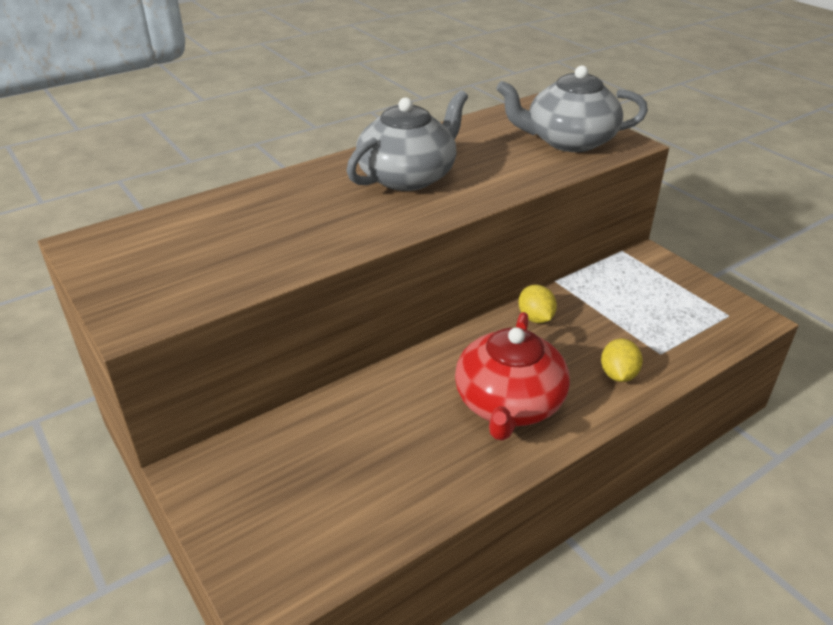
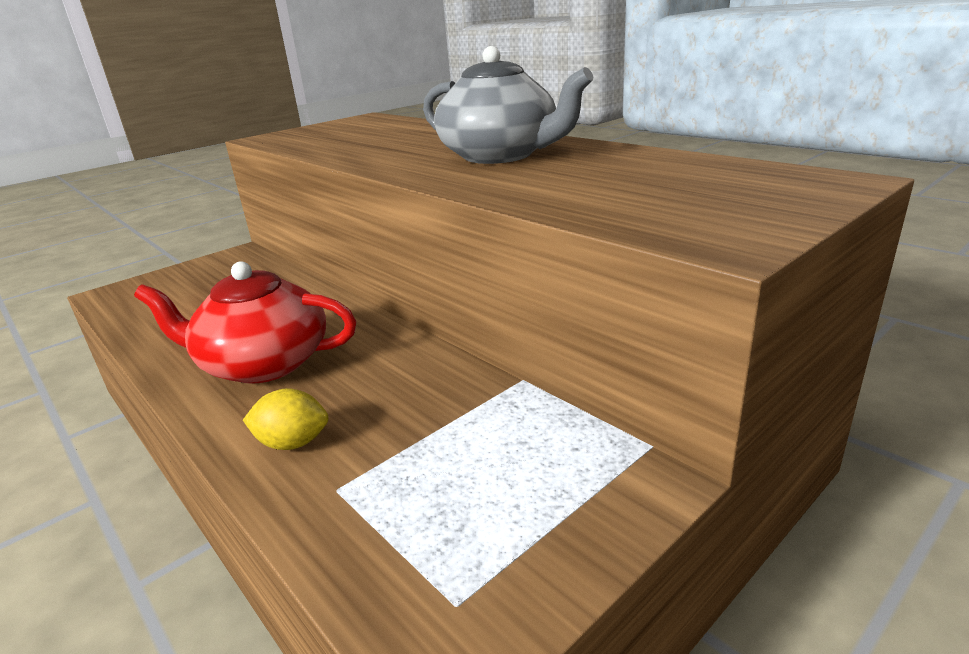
camera: 85 degrees right, 10 degrees down
(535, 318) = (425, 369): yellow lemon -> none
(569, 141) = (683, 205): grey teapot -> none

